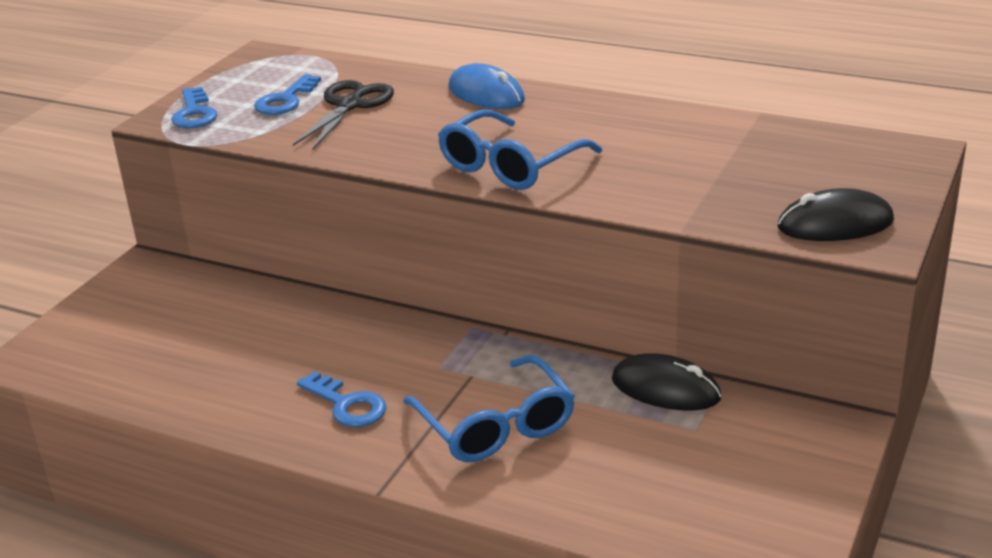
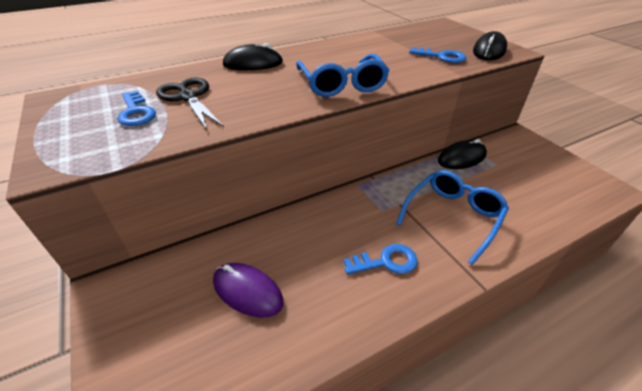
camera: 55 degrees left, 10 degrees up
(194, 113) = (74, 150): blue key -> blue key (441, 57)
(213, 338) = (247, 291): none -> purple mouse
(486, 94) = (253, 63): blue mouse -> black mouse
(496, 426) = (453, 216): blue glasses -> blue glasses turned 60 degrees counterclockwise

